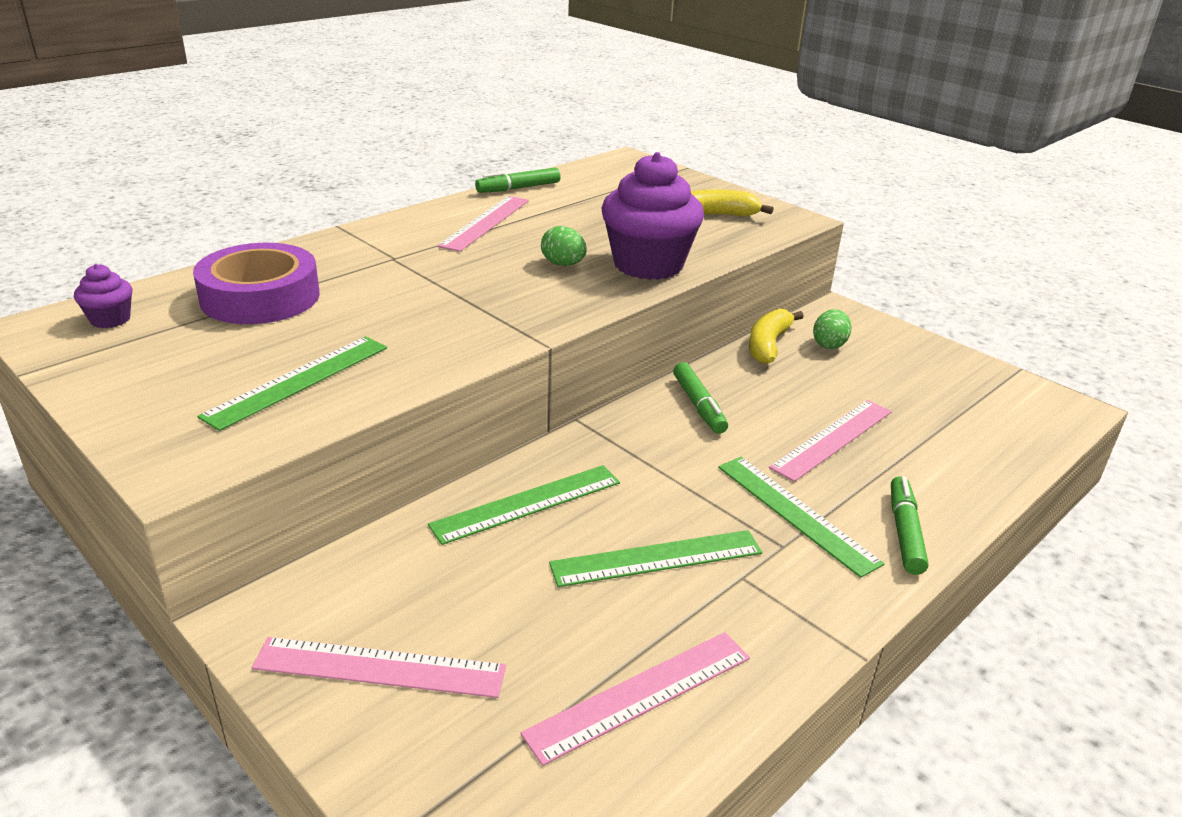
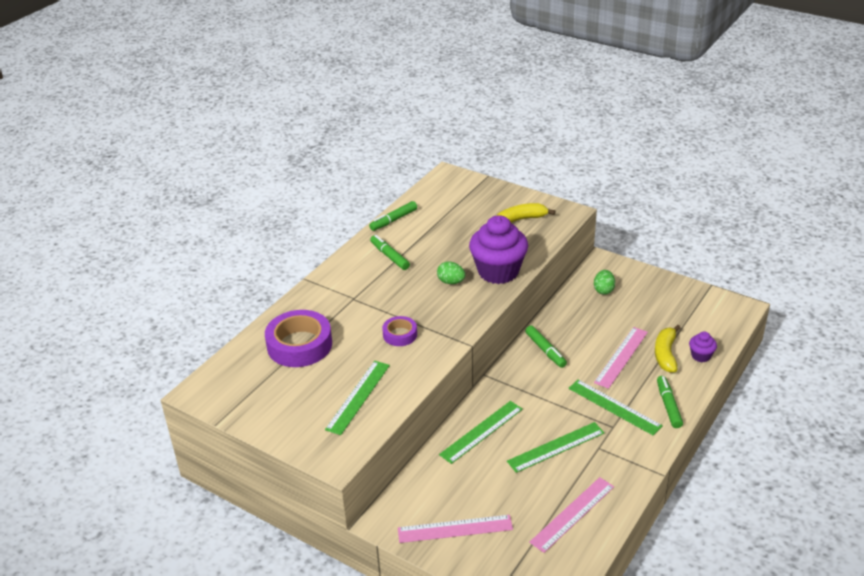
camera: 10 degrees left, 5 degrees up
(110, 319) = (231, 379): purple cupcake -> purple cupcake (701, 356)
(434, 312) = (400, 334): none -> purple tape
(485, 222) = (390, 256): pink ruler -> green marker
(768, 345) = (570, 298): yellow banana -> yellow banana (665, 354)

